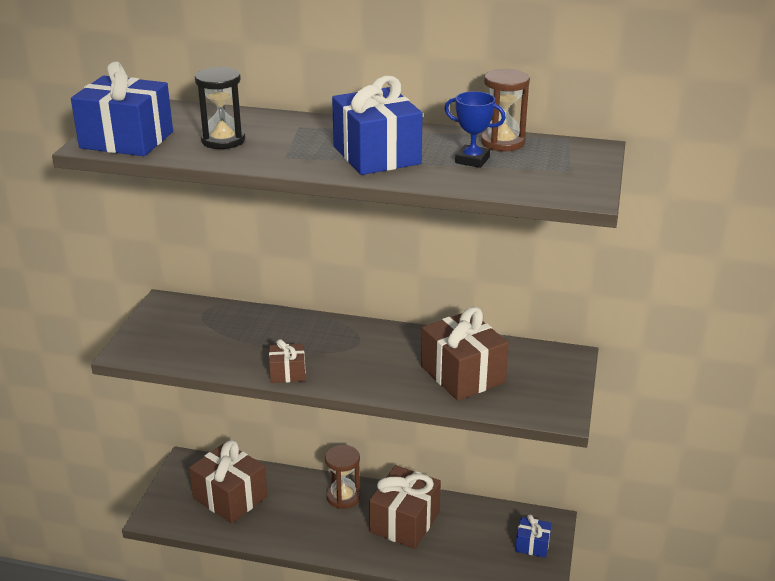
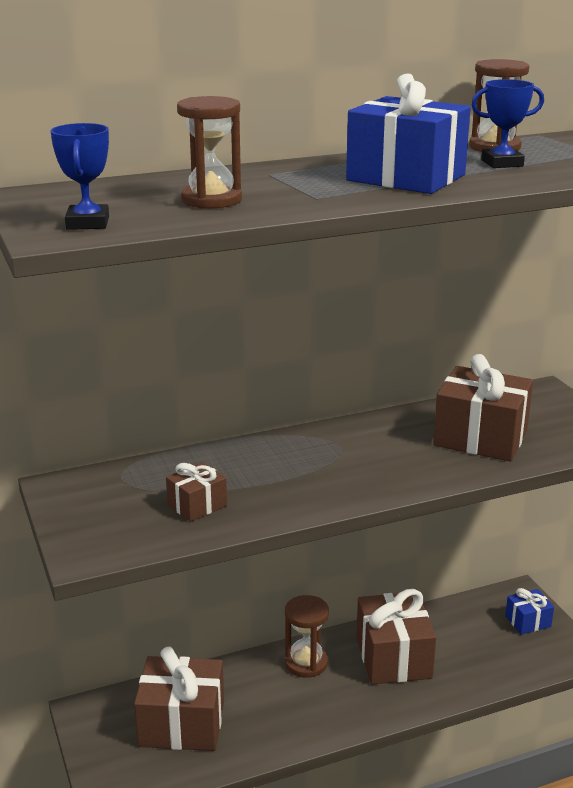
camera: 35 degrees left, 5 degrees down
(127, 140) = (87, 223): blue gift -> blue trophy
(223, 140) = (211, 200): black hourglass -> brown hourglass
(287, 373) = (311, 502): brown gift -> brown gift (197, 505)

